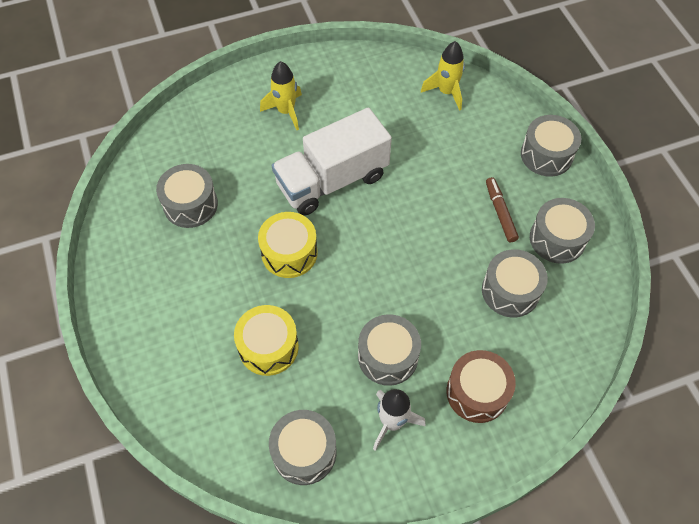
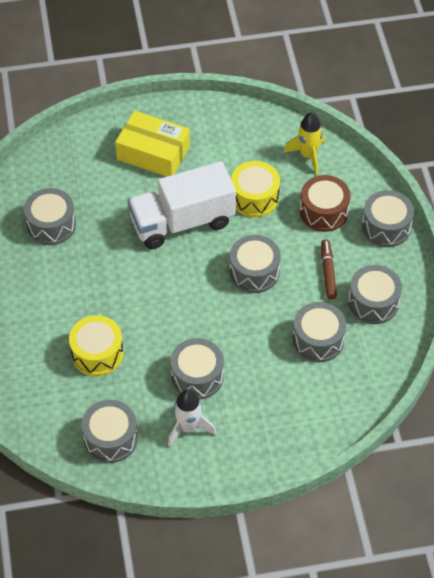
camera: 10 degrees right, 5 degrees down
(286, 111) = (153, 153): yellow rocket -> yellow box
(289, 253) = (130, 279): yellow drum -> yellow drum (254, 197)
(422, 224) = (254, 272): none -> grey drum
(477, 392) = (266, 416): brown drum -> brown drum (324, 212)

